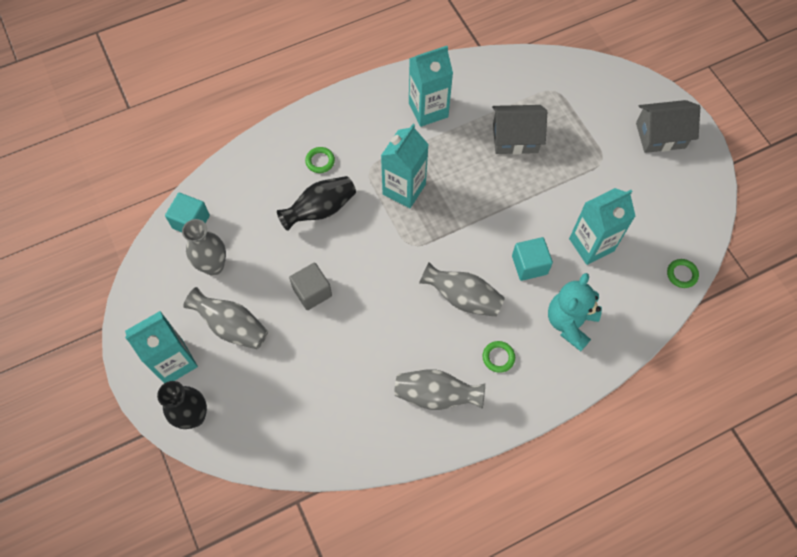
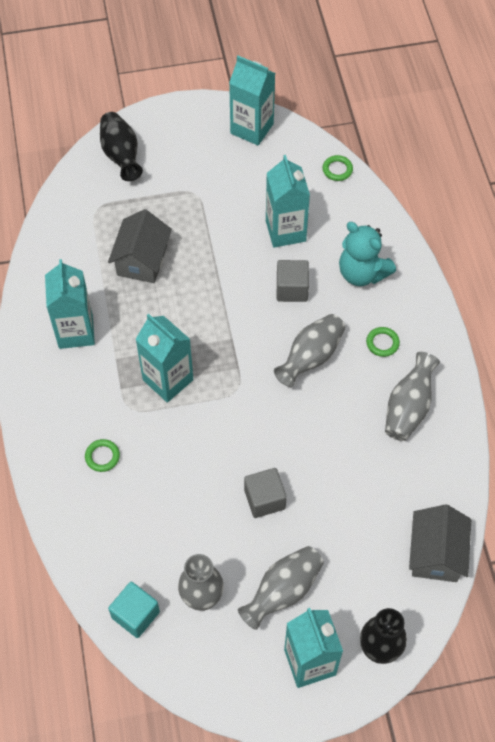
camera: 75 degrees left, 5 degrees down
(320, 210) = (166, 469): black vase -> black vase (121, 155)
(529, 265) = (292, 289): turquoise cube -> grey cube
(660, 135) = (184, 137): grey house -> grey house (436, 554)
(696, 188) = (252, 128): none -> turquoise carton

